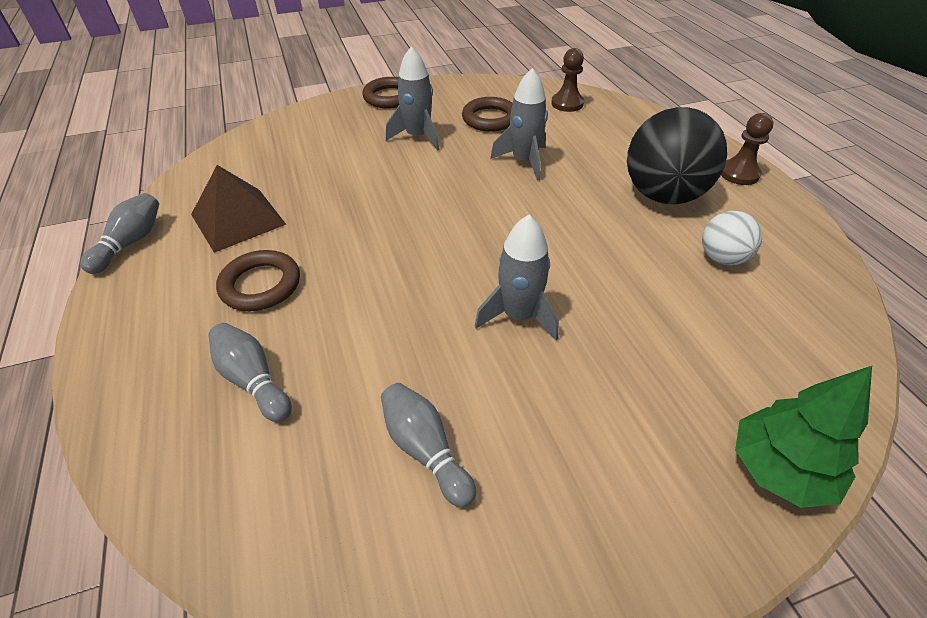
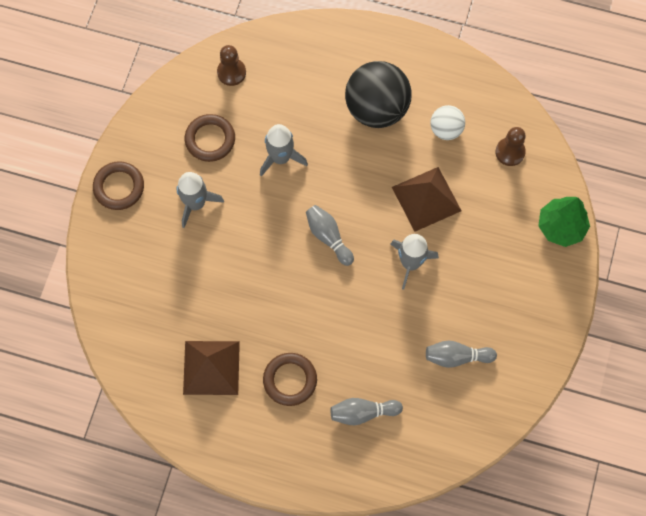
camera: 55 degrees left, 25 degrees up
(130, 243) = (189, 440): grey bowling pin -> grey bowling pin (328, 237)
(618, 286) = (426, 198): none -> brown pyramid
(739, 174) = (391, 47): brown pawn -> brown pawn (510, 152)

